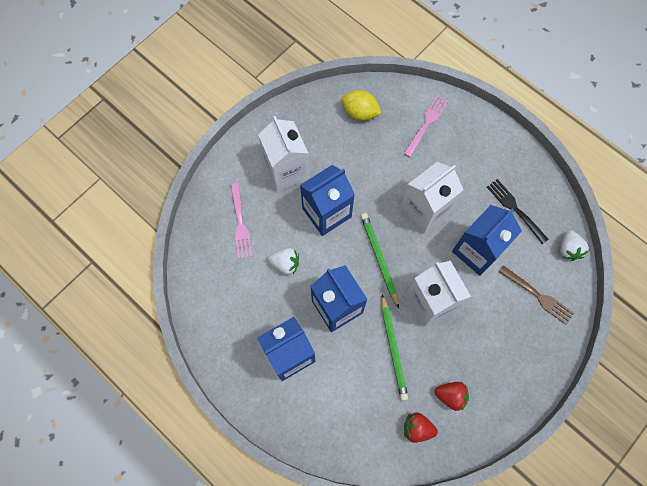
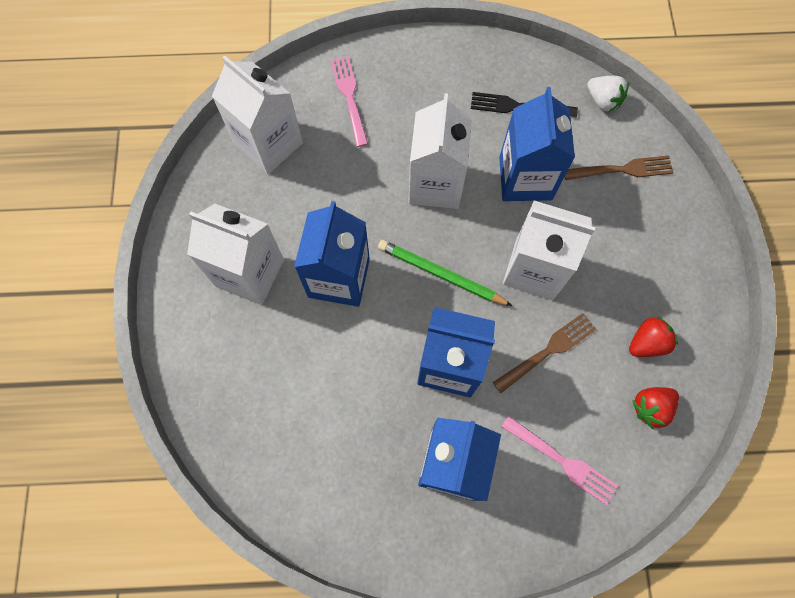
camera: 45 degrees left, 0 degrees up
(240, 223) = (255, 377): pink fork -> pink fork (561, 461)
(285, 264) = (350, 372): white strawberry -> none
(360, 113) = (269, 144): yellow lemon -> white carton
(393, 348) = (547, 351): green pencil -> brown fork

